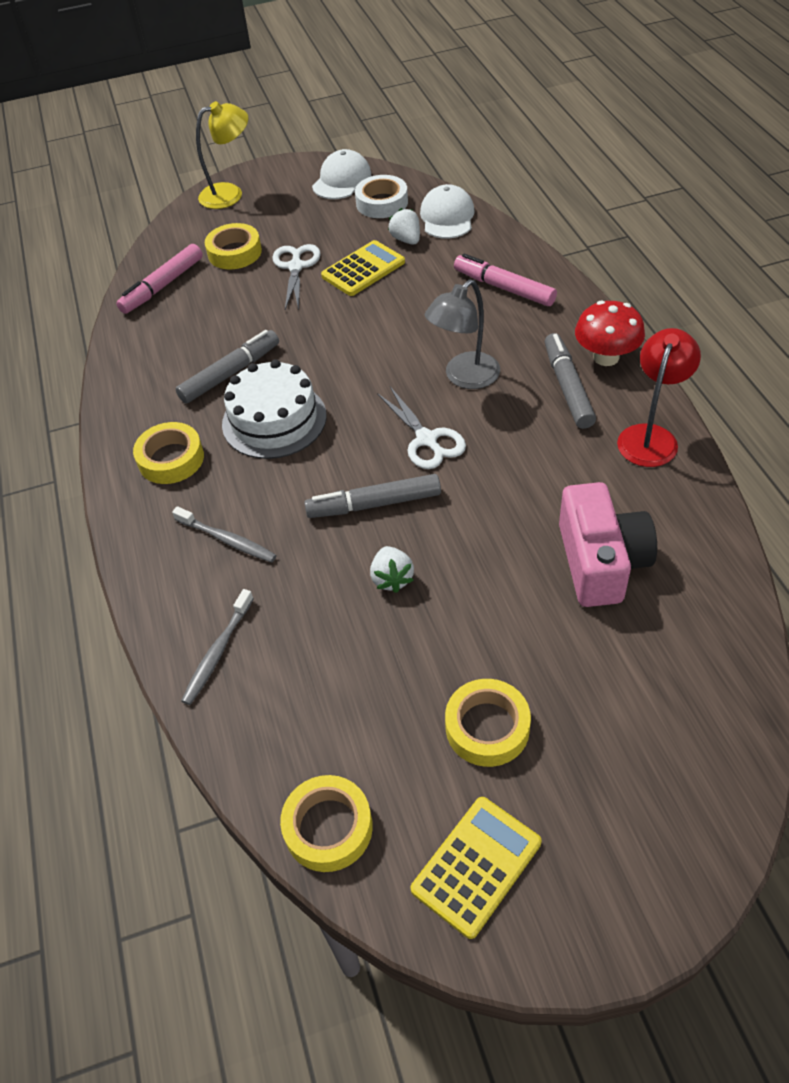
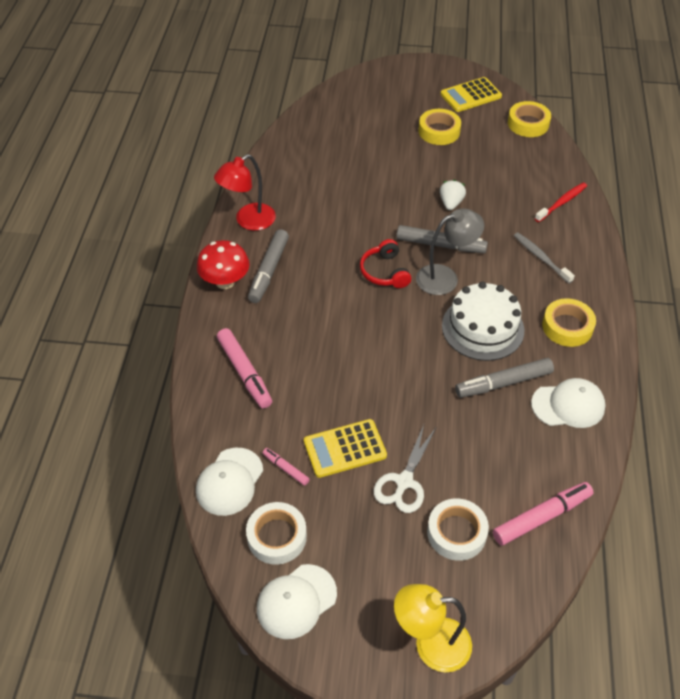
camera: 160 degrees left, 0 degrees up
(154, 378) = (568, 405): none -> white cap
(217, 652) = (562, 202): grey toothbrush -> red toothbrush
(234, 252) = (456, 533): yellow tape -> white tape
(406, 240) = (285, 468): white strawberry -> pink marker
(427, 439) = (384, 272): white scissors -> red headphones
(464, 377) = (330, 306): grey lamp -> grey lamp (445, 277)
(601, 562) = (334, 172): pink camera -> none

